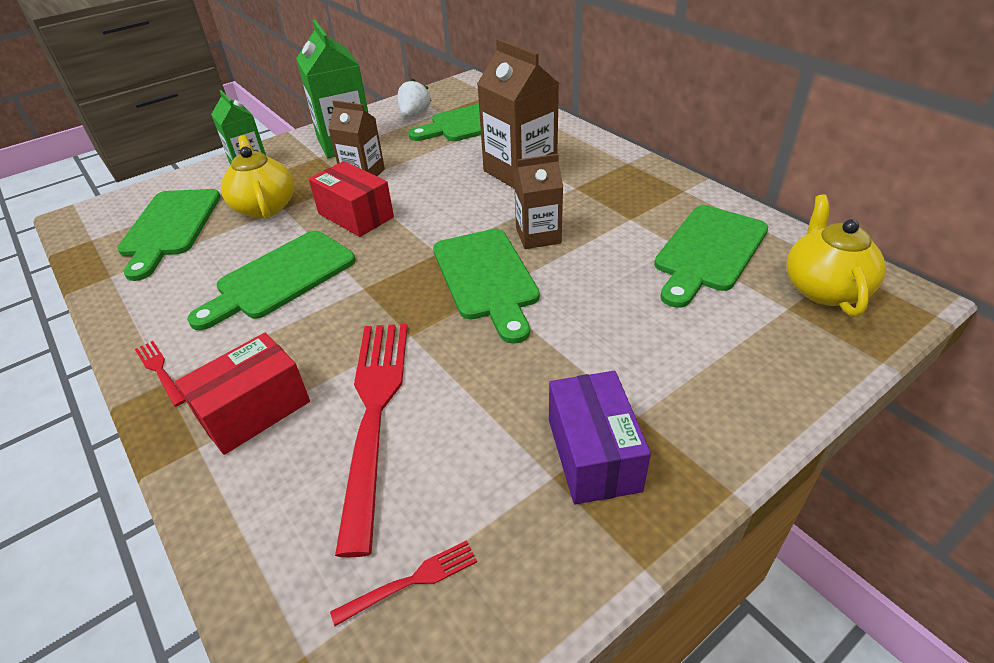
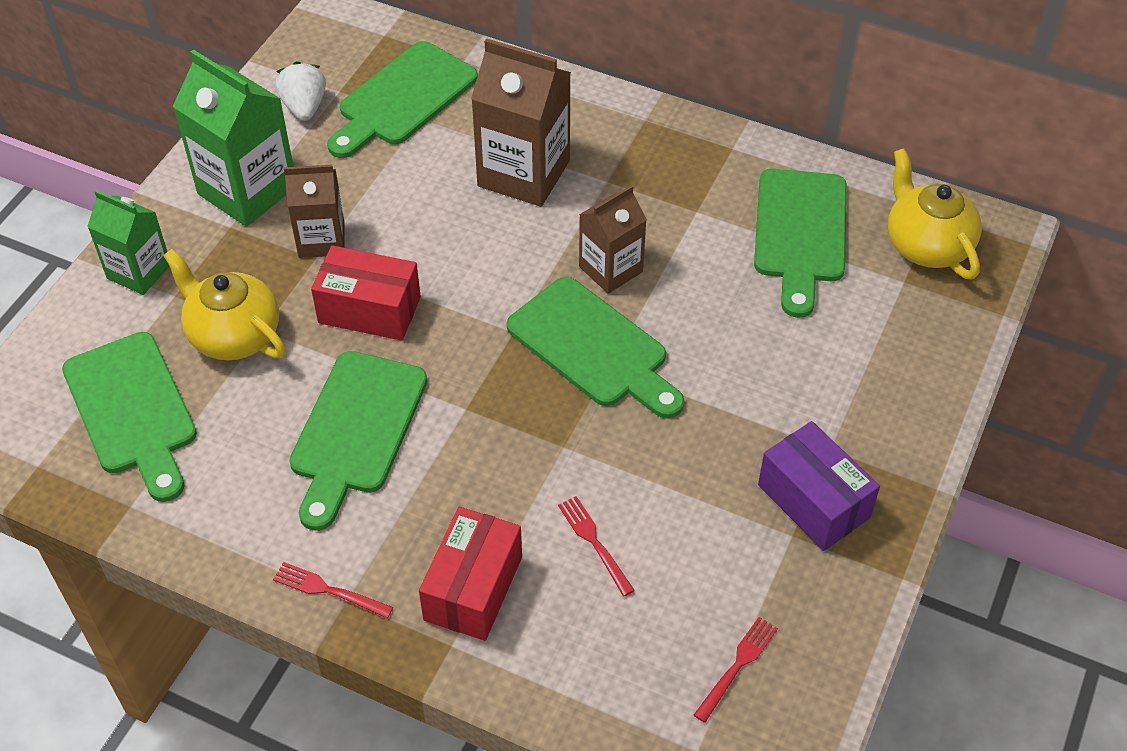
camera: 30 degrees left, 10 degrees up
(374, 412) = (594, 542): red fork -> red fork, size x0.42

